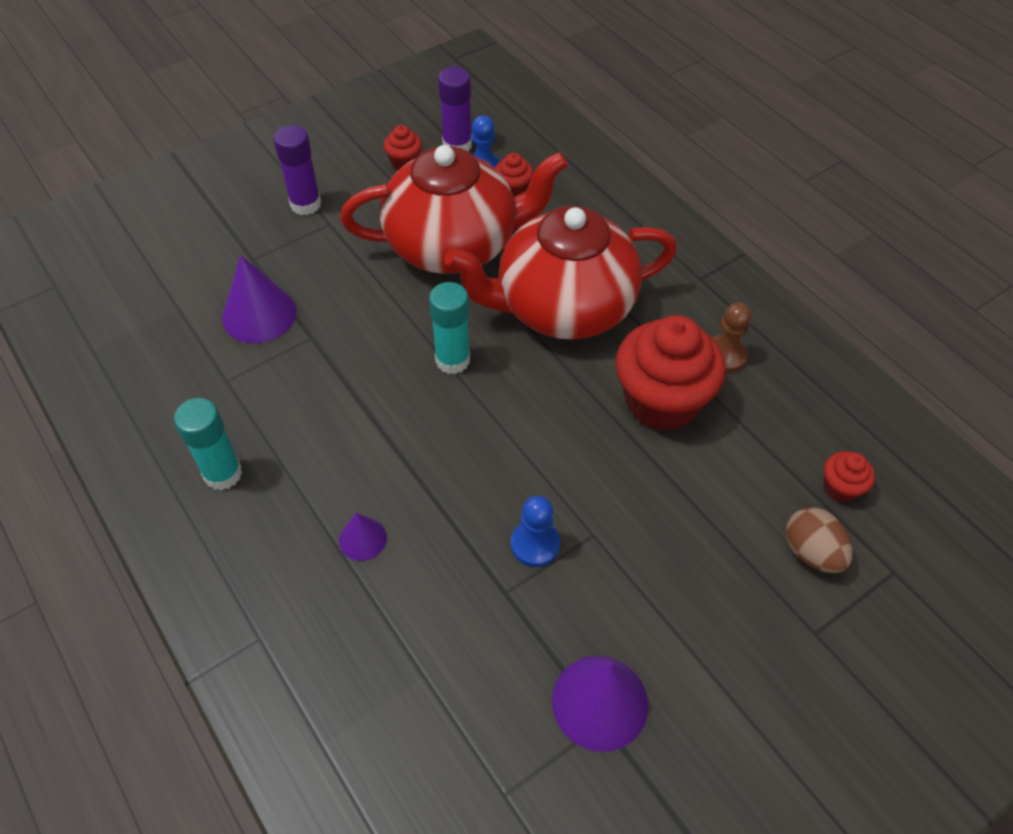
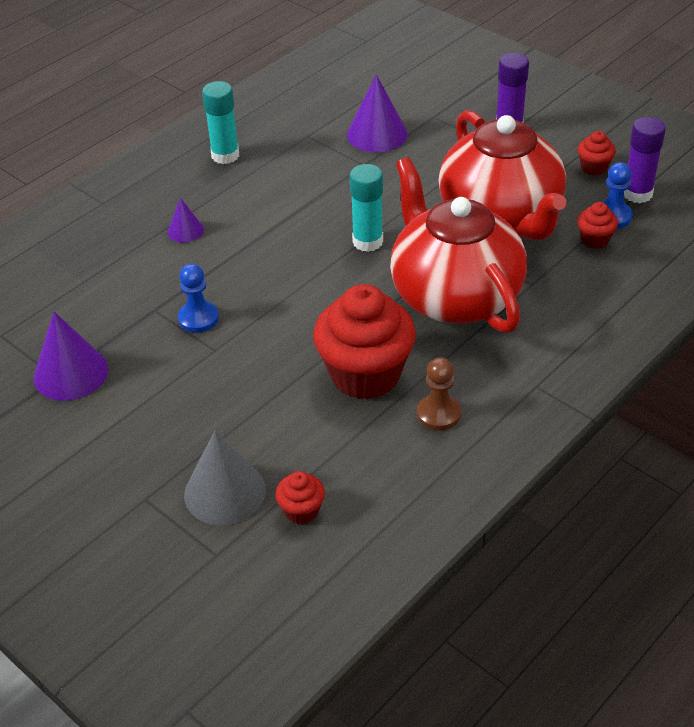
camera: 80 degrees right, 10 degrees down
(811, 552) = (225, 492): brown egg -> grey cone

